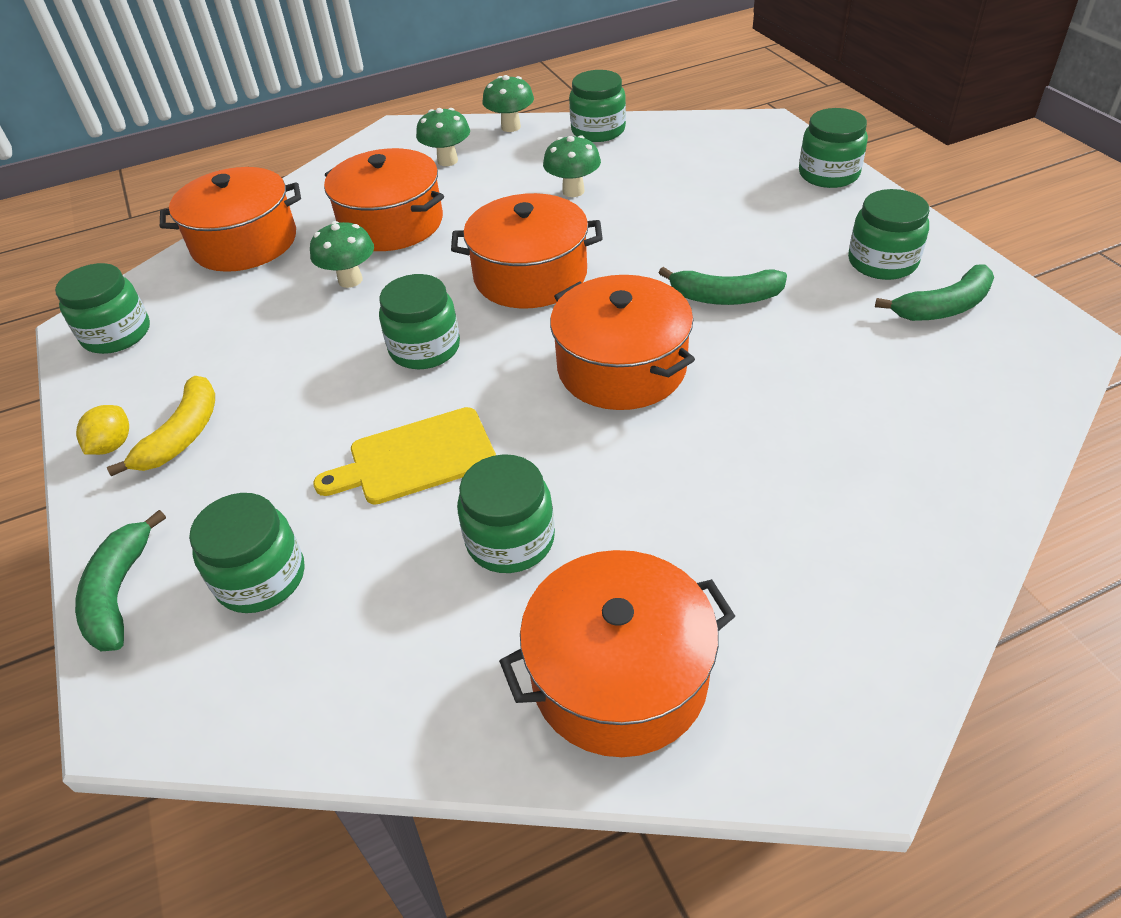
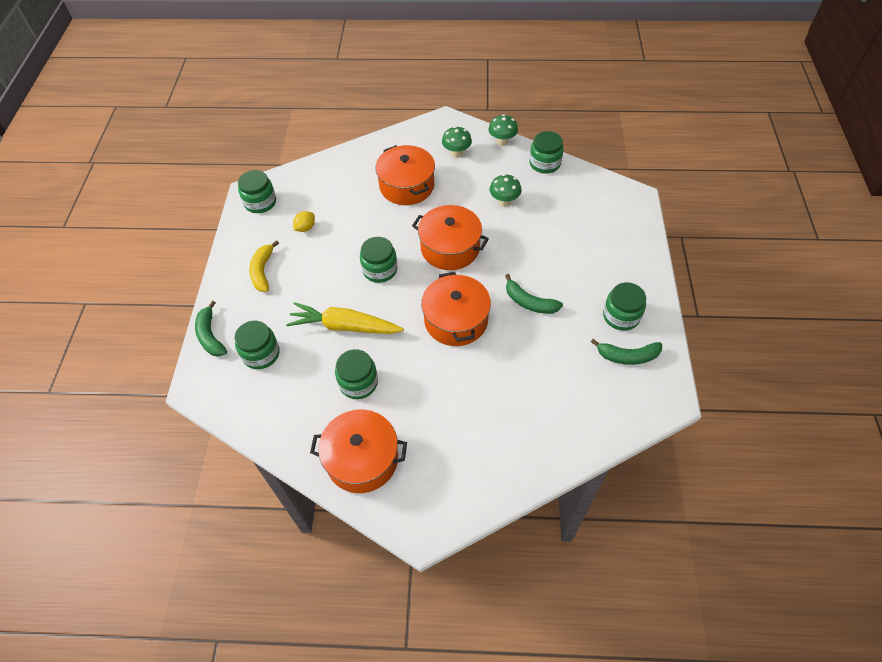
camera: 25 degrees right, 10 degrees up
(112, 445) = (235, 263): yellow lemon -> yellow lemon (305, 228)
(119, 593) = (210, 336): green banana -> green banana turned 45 degrees counterclockwise
(182, 435) = (263, 271): yellow banana -> yellow banana turned 135 degrees clockwise
(245, 242) = (336, 169): orange pot -> none
(350, 280) = (370, 214): green mushroom -> none
(415, 458) = (344, 326): yellow cutting board -> yellow carrot
(828, 174) = (641, 247): green jar -> none

